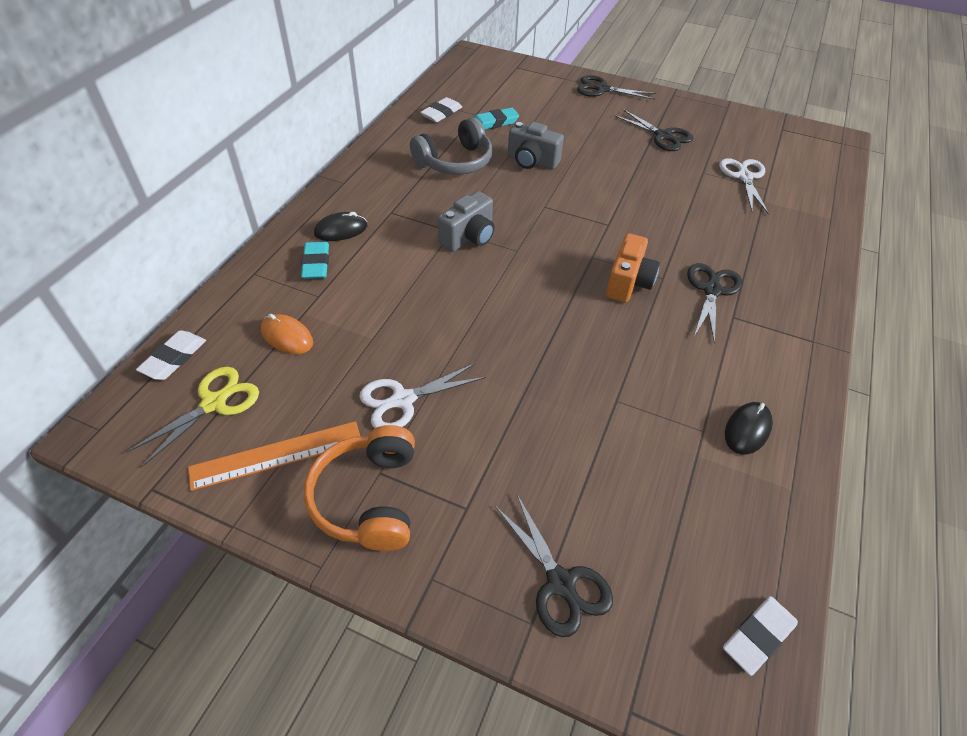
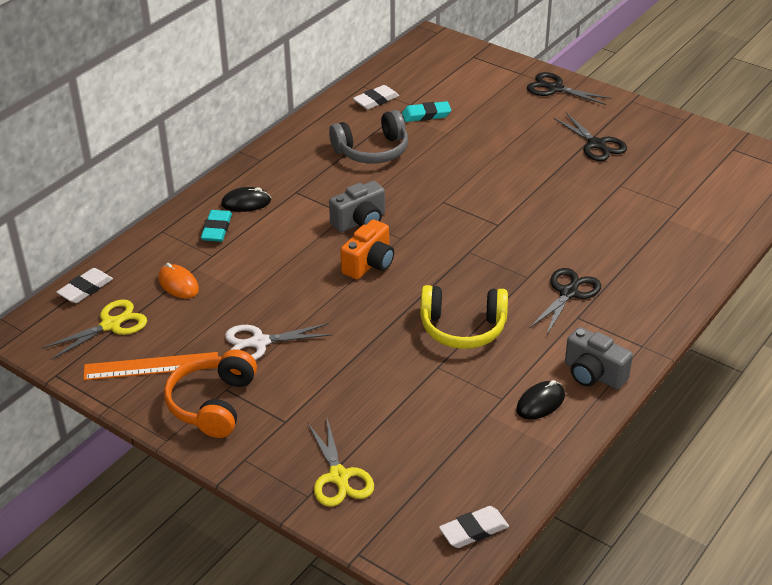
camera: 15 degrees right, 10 degrees down
(532, 161) = (448, 157): grey camera -> grey camera (593, 374)
(560, 583) = (339, 476): black scissors -> yellow scissors
(623, 347) = (463, 328): none -> yellow headphones
(628, 282) = (492, 277): orange camera -> orange camera (369, 264)
(744, 177) = (661, 194): white scissors -> none

